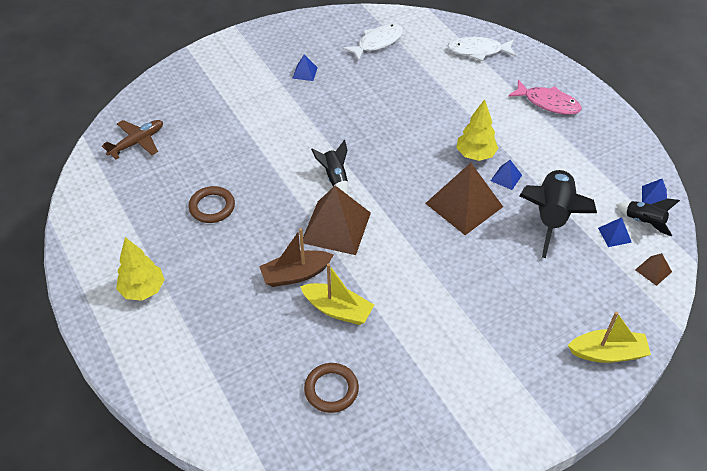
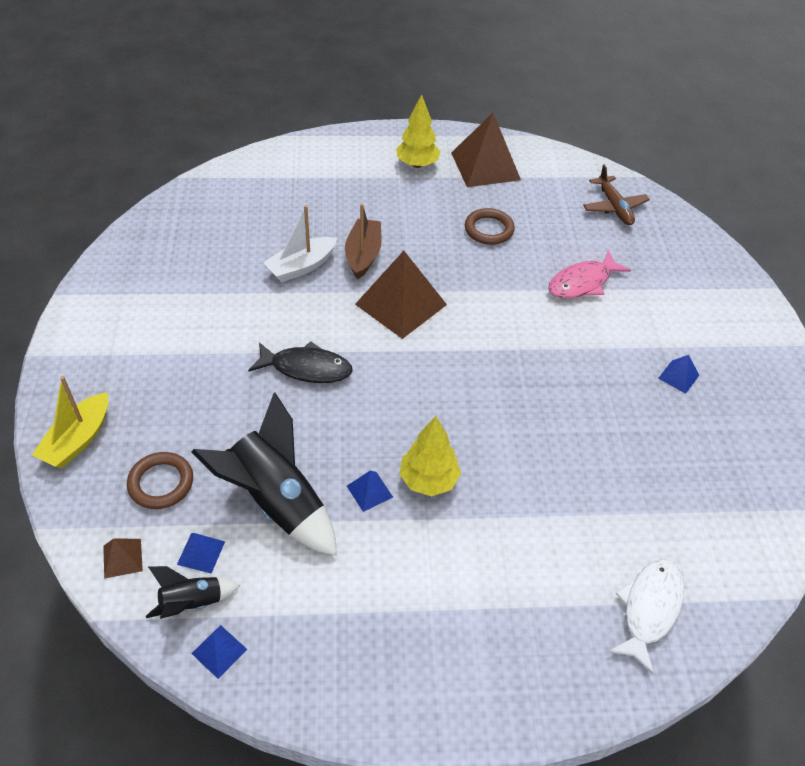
camera: 115 degrees right, 0 degrees up
(331, 389) = (227, 233): brown ring -> brown ring (161, 483)
(335, 178) = (472, 331): black rocket -> none
(338, 310) = (301, 267): yellow boat -> white boat
(377, 43) = (718, 483): white fish -> none
(439, 253) = (306, 368): none -> black fish
(464, 205) = (356, 424): brown pyramid -> brown pyramid (485, 166)
(548, 103) = (479, 635): pink fish -> pink fish (582, 283)

